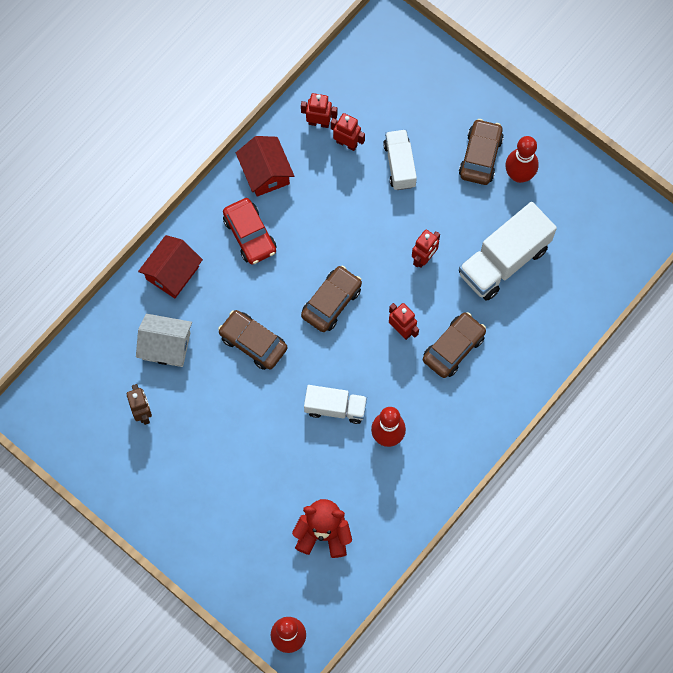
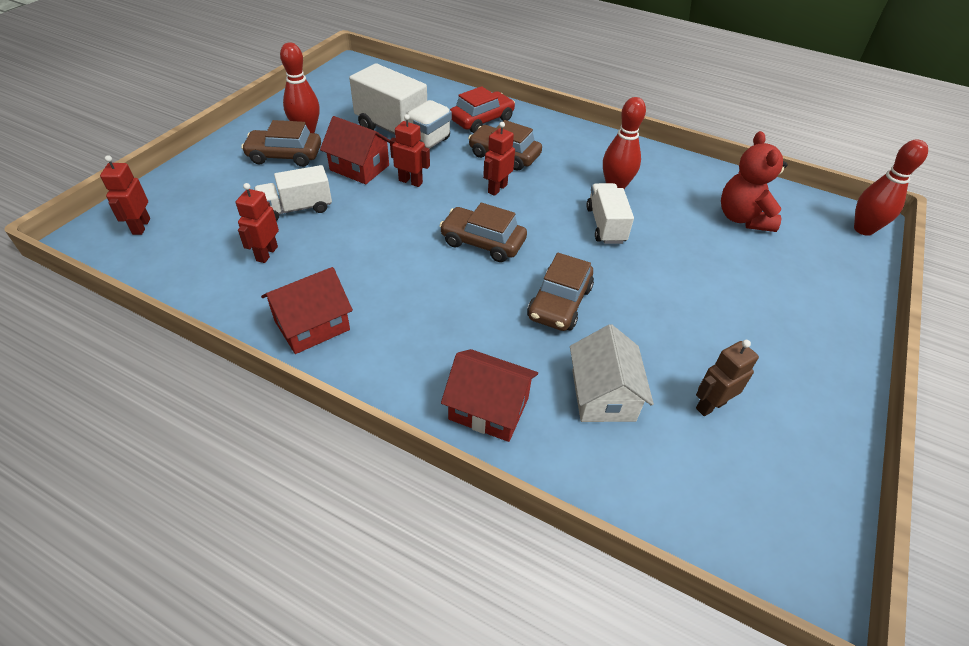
camera: 105 degrees left, 25 degrees down
(250, 235) = (410, 328): red car -> red car (482, 120)
(319, 122) = (234, 282): red robot -> red robot (141, 226)
(452, 217) = (359, 168): none -> red house

